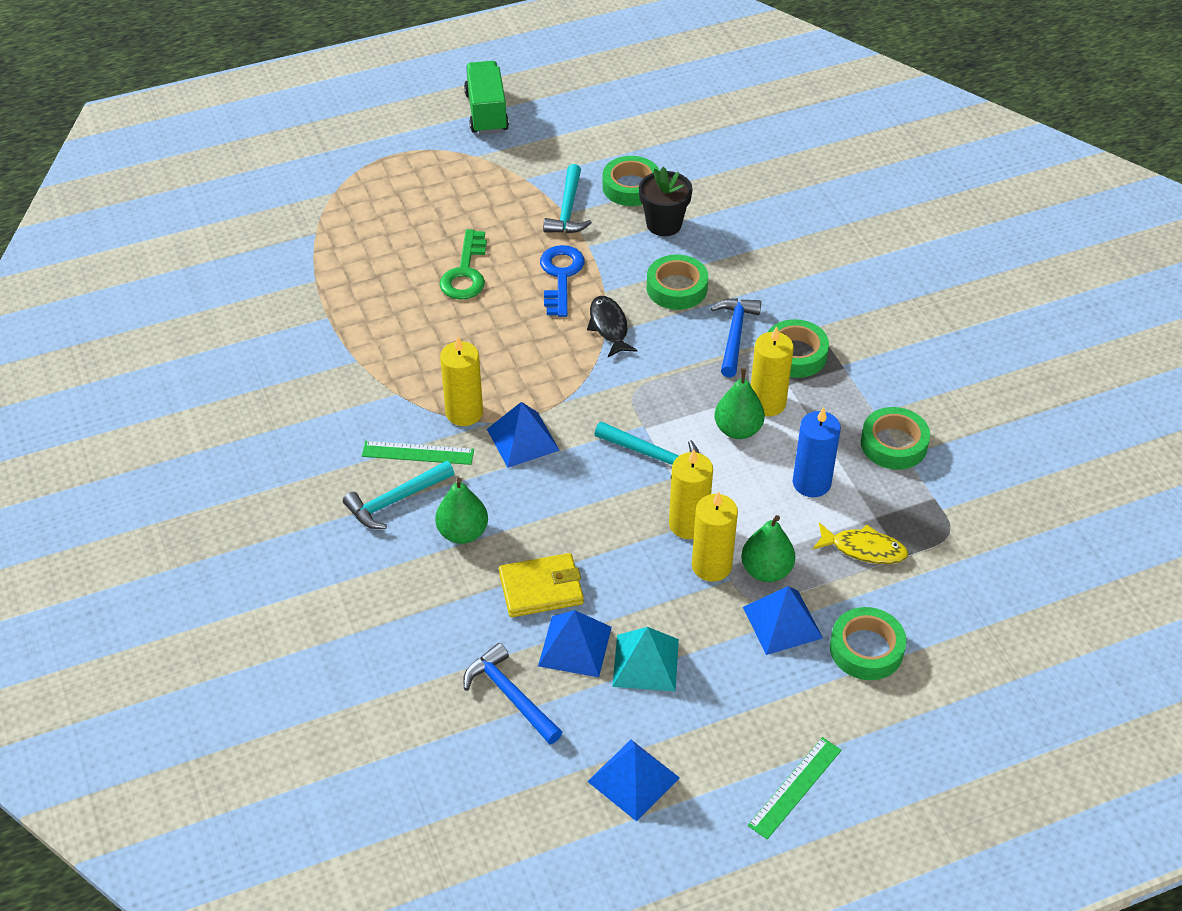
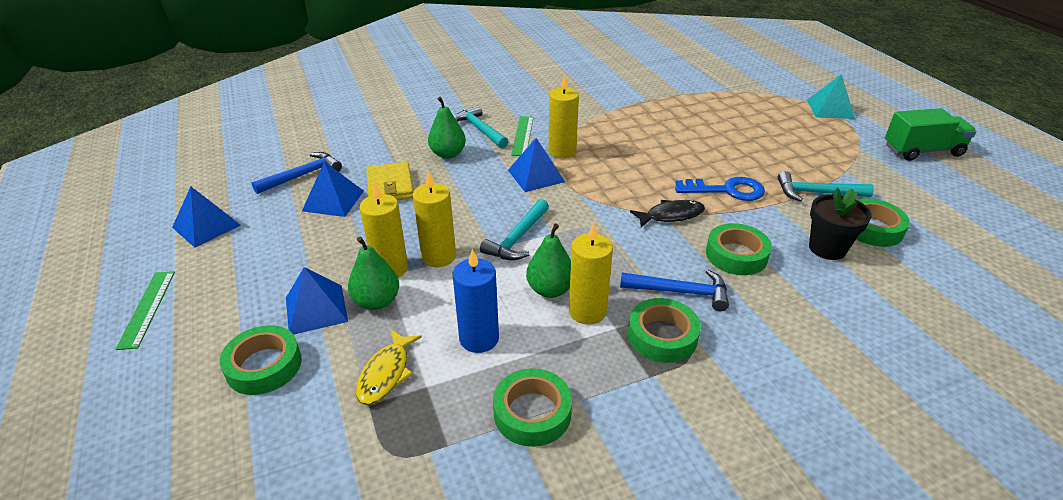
camera: 90 degrees right, 10 degrees down
(465, 272) = (713, 147): green key -> none
(646, 662) = (305, 232): turquoise pyramid -> turquoise pyramid (830, 109)
(795, 787) = (147, 308): green ruler -> green ruler turned 45 degrees clockwise

